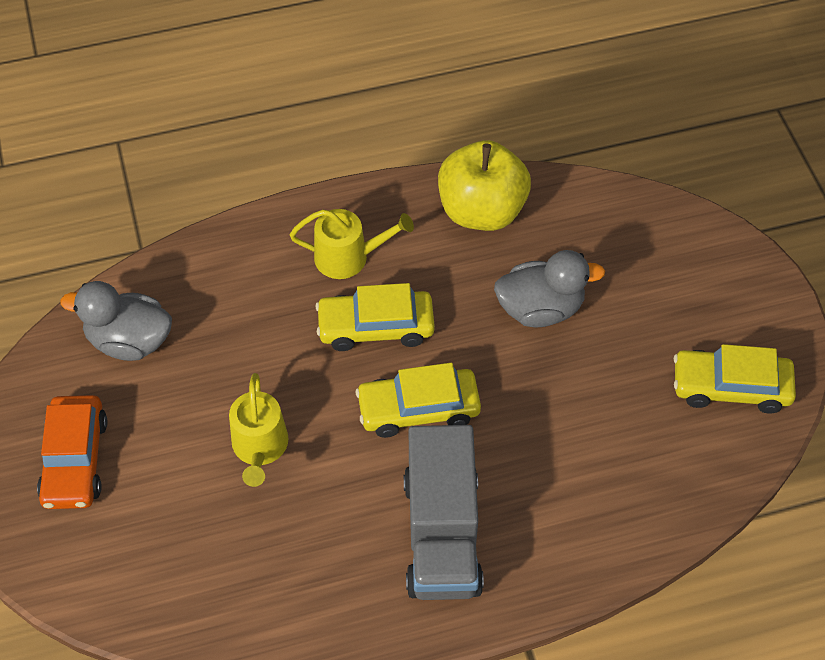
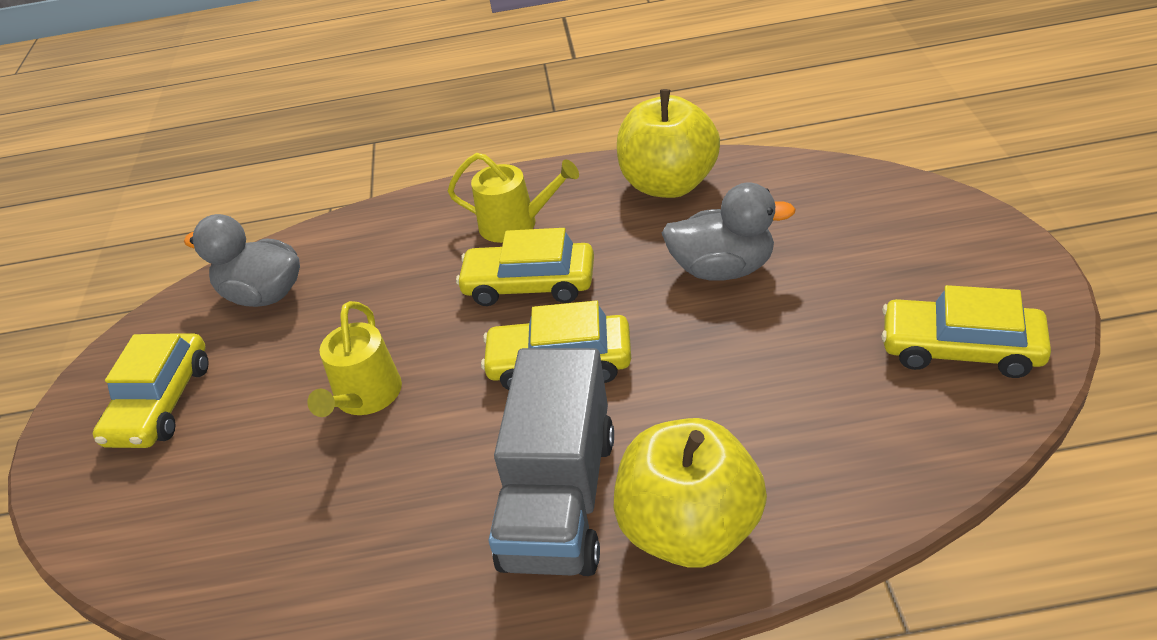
camera: 15 degrees right, 15 degrees down
(75, 460) = (160, 403): orange car -> yellow car
(543, 553) = (690, 529): none -> yellow apple

